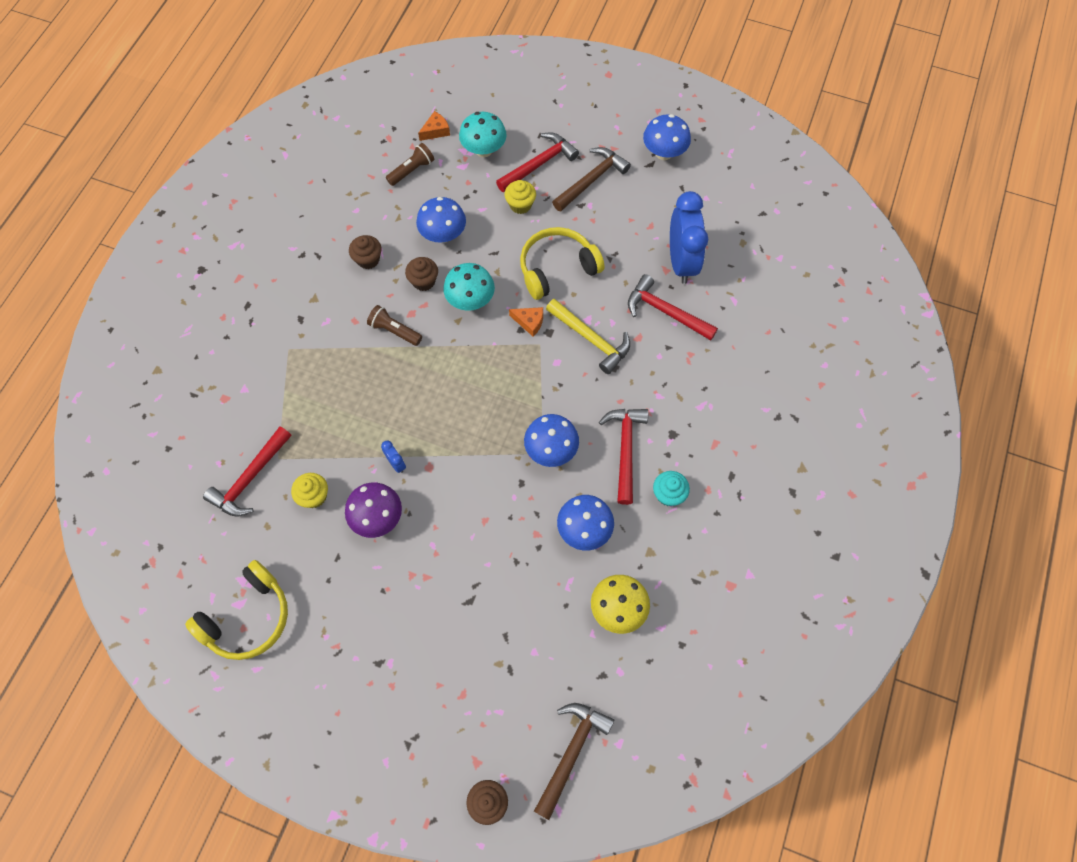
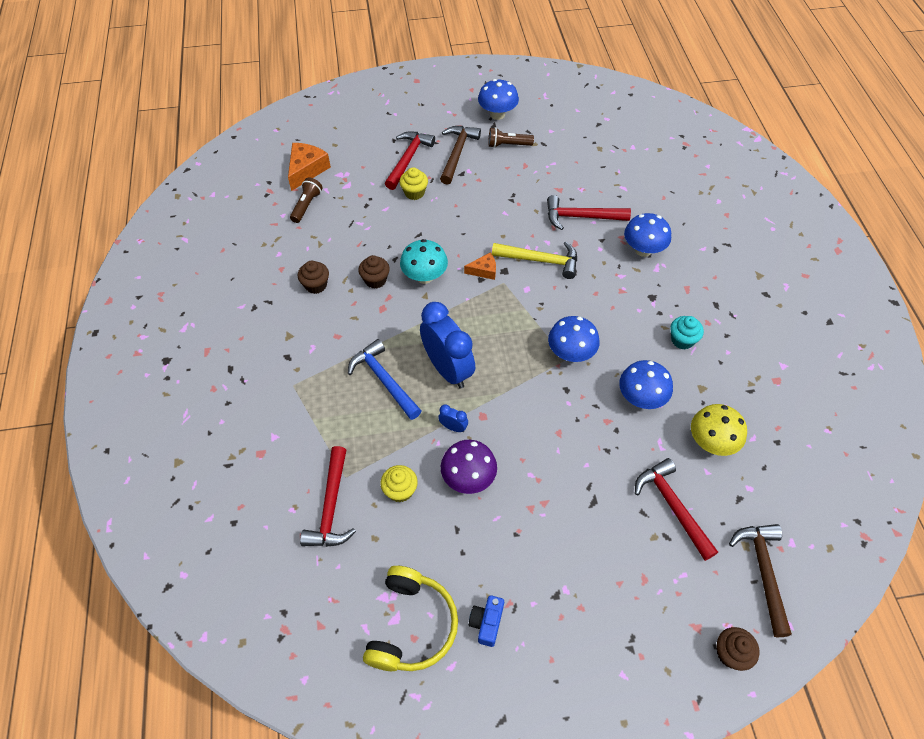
camera: 30 degrees left, 10 degrees down
(307, 651) = (487, 623): none -> blue camera
(367, 386) = (384, 380): none -> blue hammer
(394, 331) = (377, 328): brown flashlight -> brown flashlight (508, 145)
(436, 131) = (306, 170): orange cheese -> orange cheese, size x1.70
(443, 235) = (367, 240): blue mushroom -> blue mushroom (643, 250)
(484, 150) = (356, 167): turquoise mushroom -> none
(557, 268) = (477, 224): yellow headphones -> none
(625, 450) = (626, 325): red hammer -> red hammer (672, 506)
(681, 262) = (566, 179): blue clock -> blue clock (448, 369)

